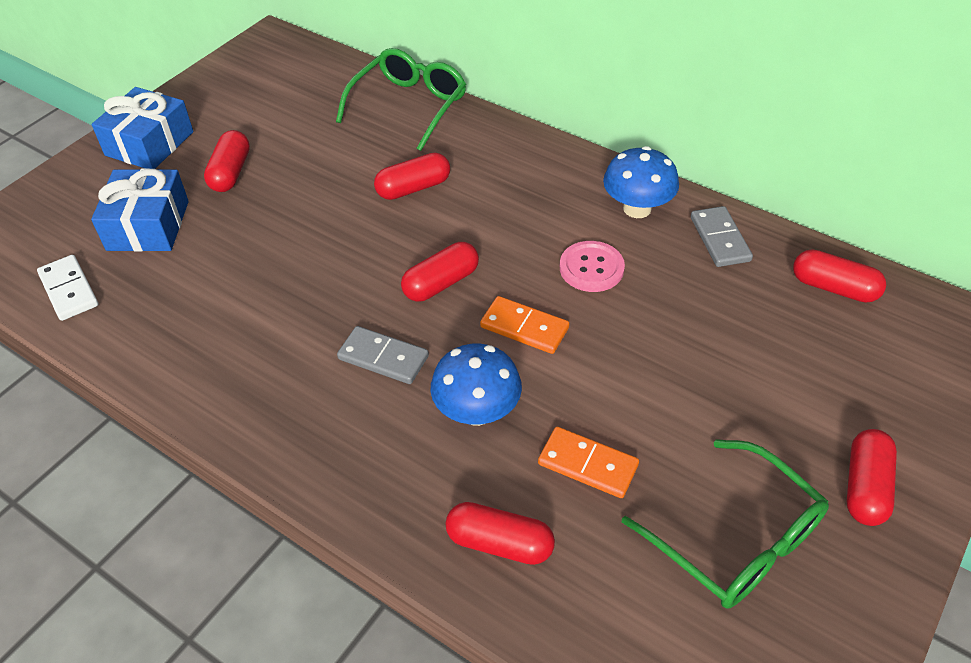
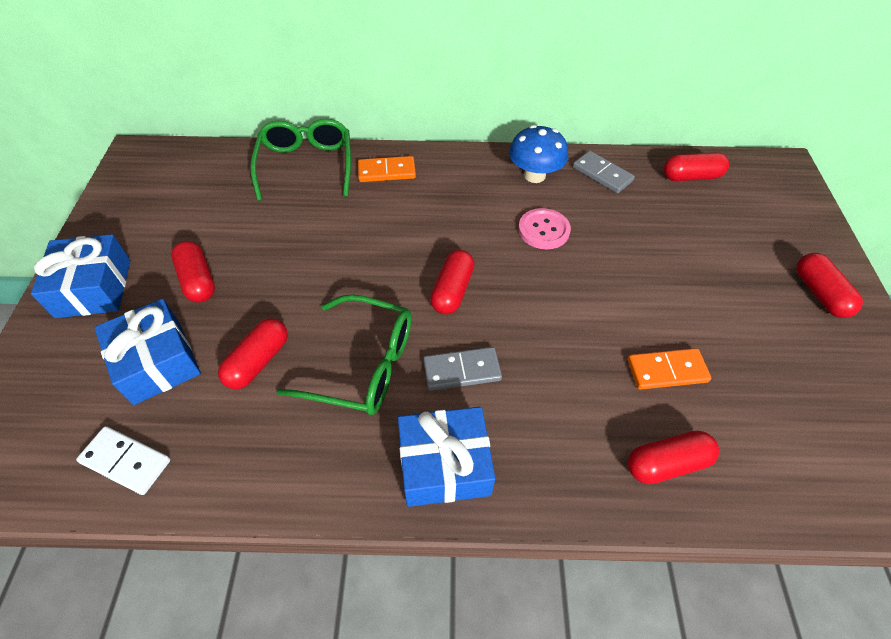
camera: 35 degrees left, 5 degrees up
(296, 426) = (444, 465): none -> blue gift
(413, 188) = (366, 227): red capsule -> red capsule (258, 361)
(477, 411) = (564, 374): blue mushroom -> none
(524, 327) = (539, 294): orange domino -> orange domino (386, 171)
(734, 538) = (789, 368): green glasses -> green glasses (361, 364)

